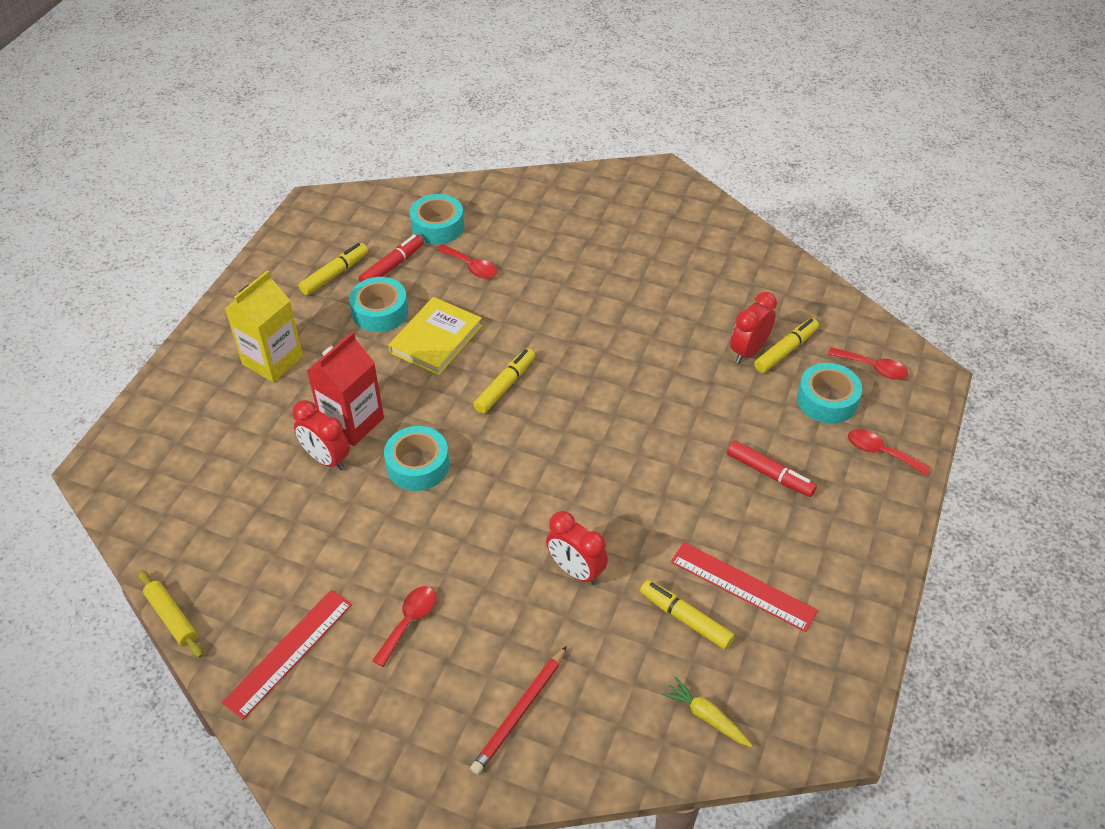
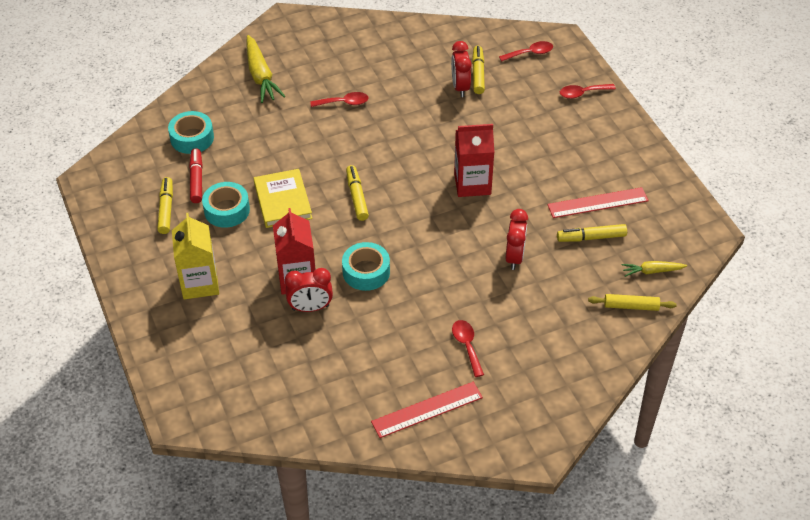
camera: 45 degrees left, 0 degrees up
(172, 617) = (341, 448): yellow rolling pin -> yellow rolling pin (631, 306)
(289, 652) = (427, 409): red ruler -> red ruler turned 75 degrees clockwise
(471, 267) = (246, 147): red spoon -> red spoon (344, 103)
(520, 712) = (571, 338): red pencil -> none
(569, 210) = (261, 76): none -> yellow carrot
(576, 570) = (514, 257): red clock -> red clock turned 75 degrees counterclockwise
(632, 459) = (472, 184): none -> red carton
(769, 474) = (546, 141): red marker -> none
(827, 400) = (528, 85): turquoise tape -> none

